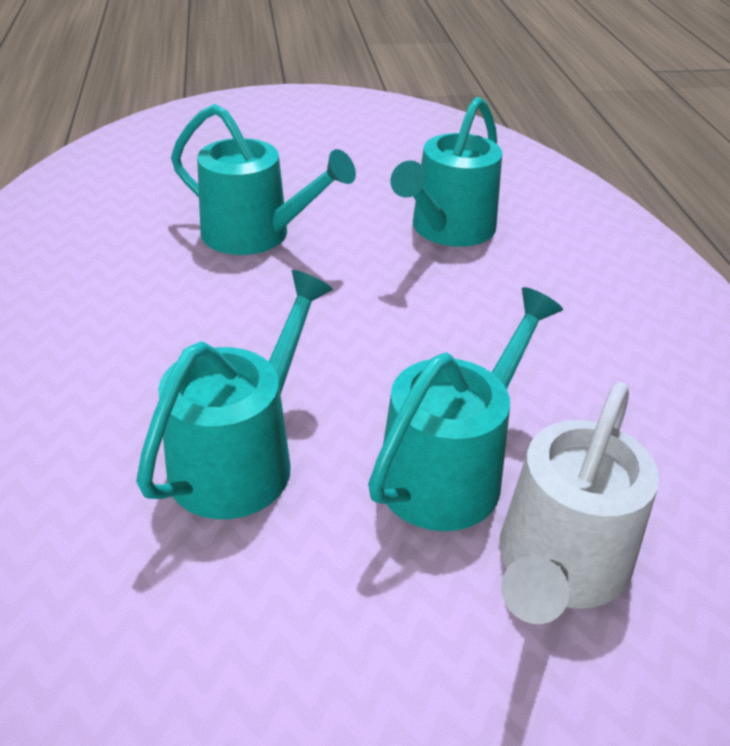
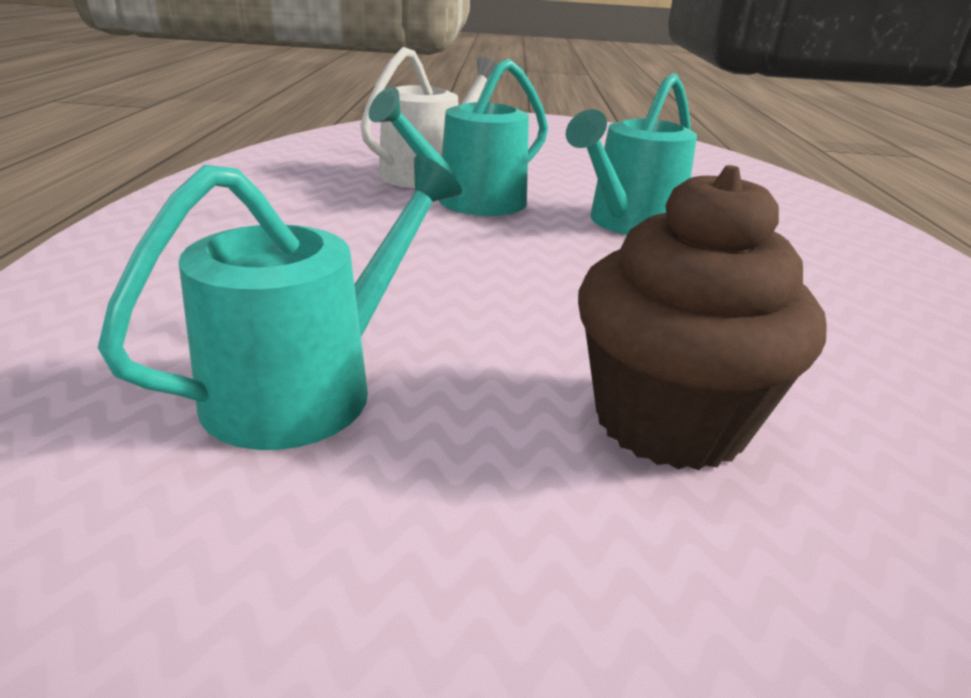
camera: 170 degrees left, 10 degrees down
(255, 234) = (669, 421): turquoise watering can -> brown cupcake

